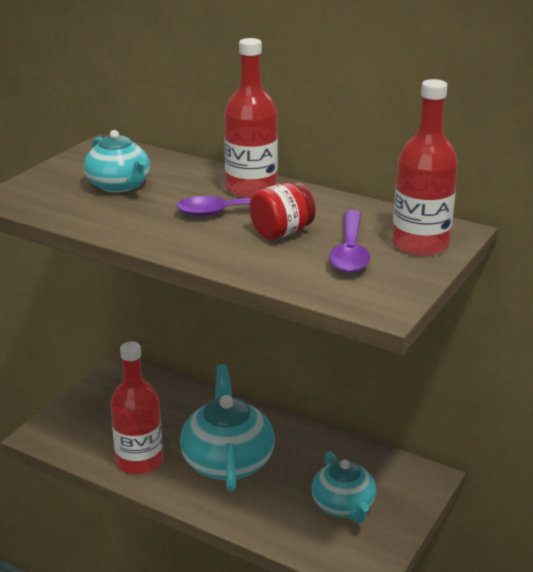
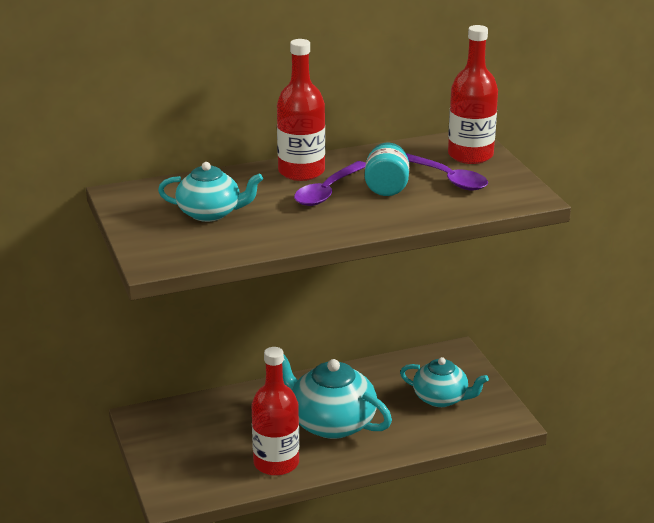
camera: 50 degrees left, 0 degrees up
(282, 233) = (386, 188): red jar -> turquoise jar

